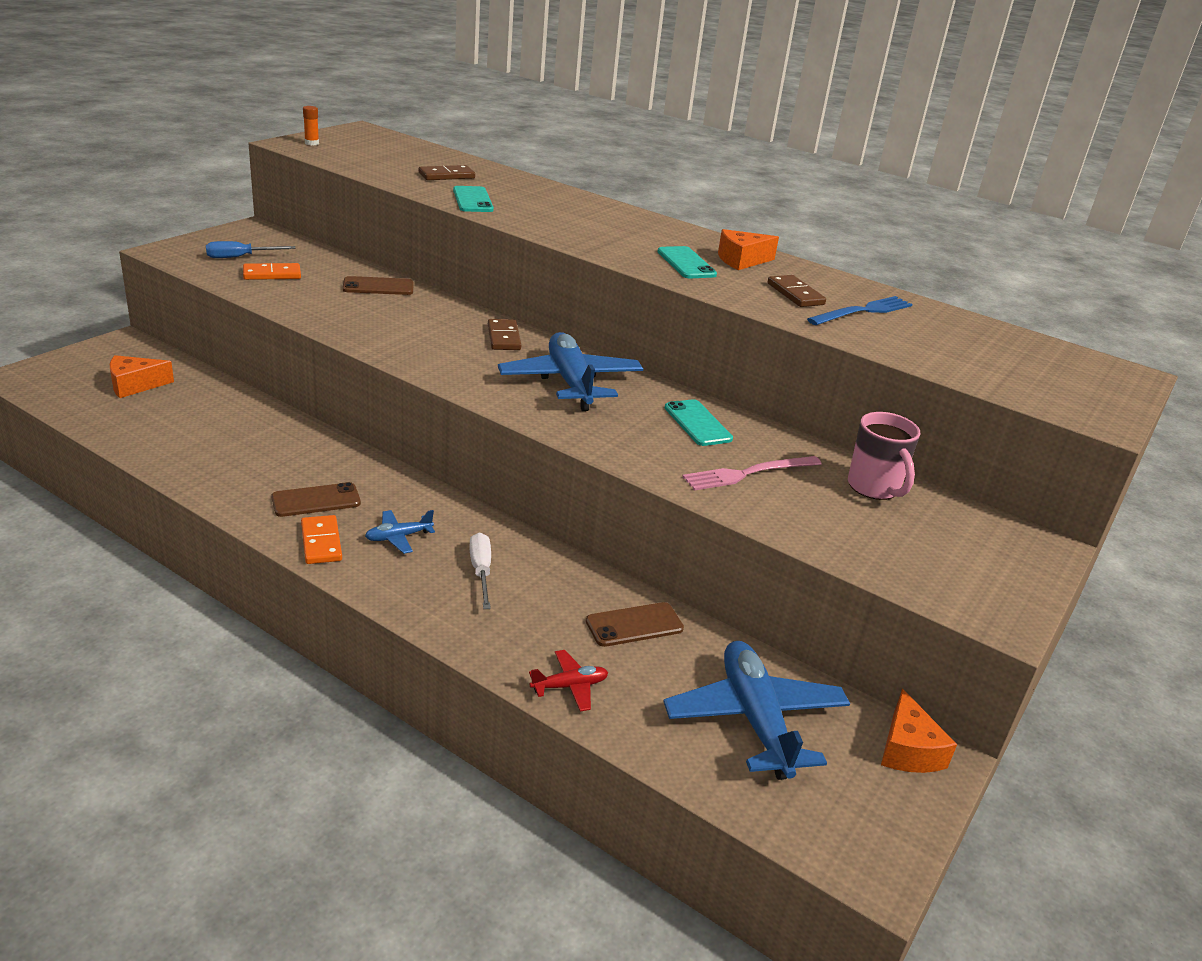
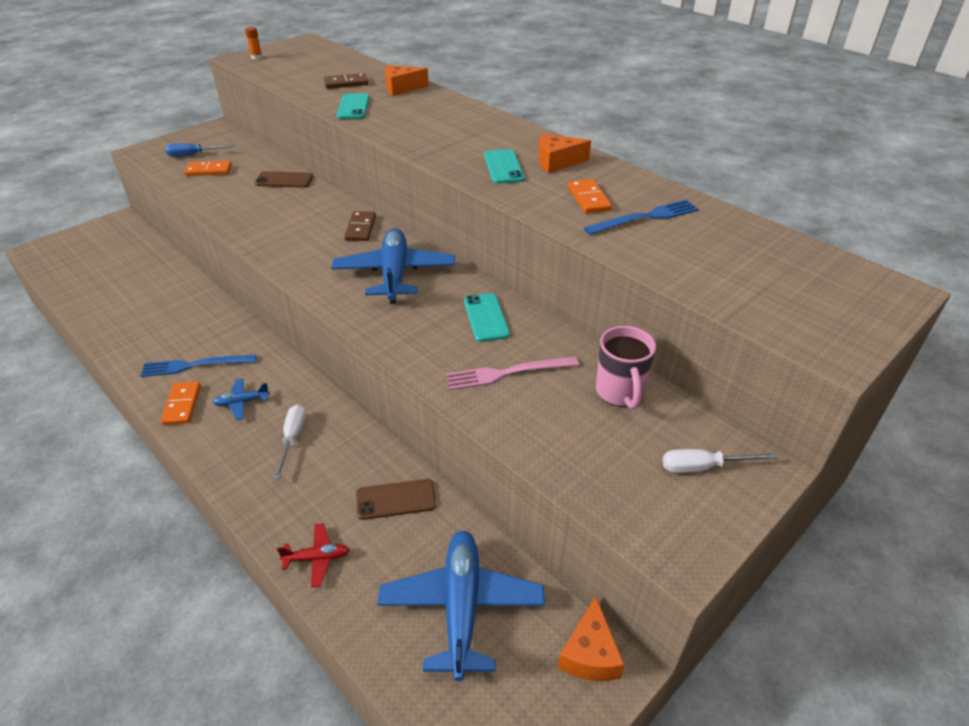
camera: 15 degrees right, 10 degrees up
(135, 385) = (110, 258): orange cheese -> orange cheese (401, 88)
(316, 500) = (195, 365): brown phone -> blue fork
(795, 294) = (588, 199): brown domino -> orange domino
(986, 548) = (703, 467): none -> white screwdriver

